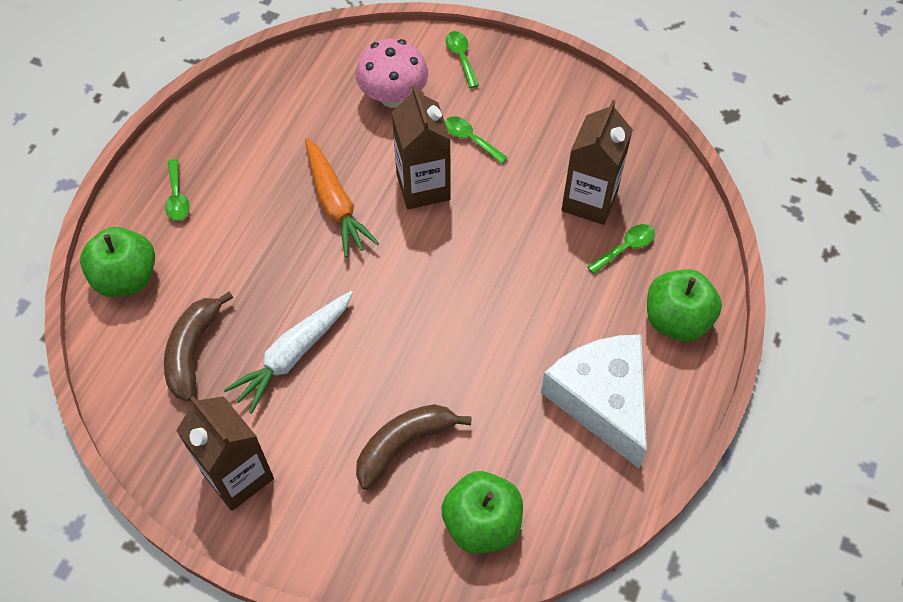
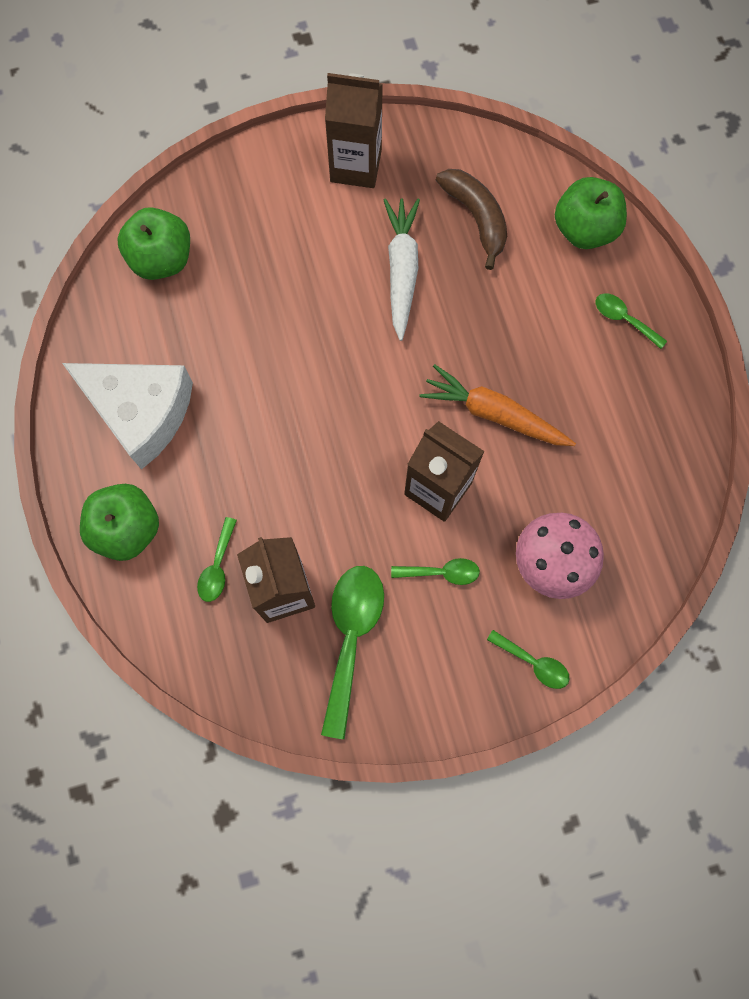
camera: 140 degrees right, 15 degrees up
(404, 445) = (261, 269): brown banana -> none
(566, 144) = (351, 638): none -> green spoon

